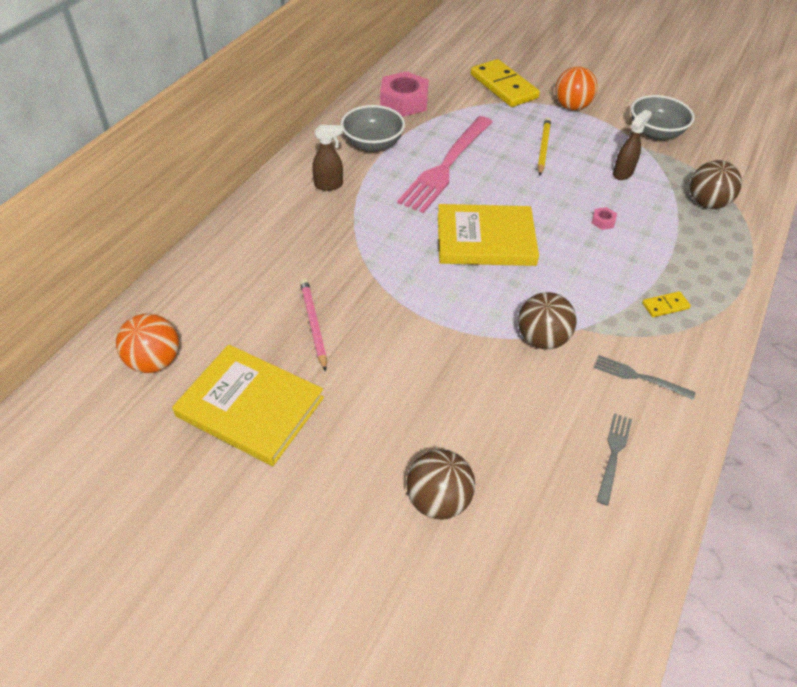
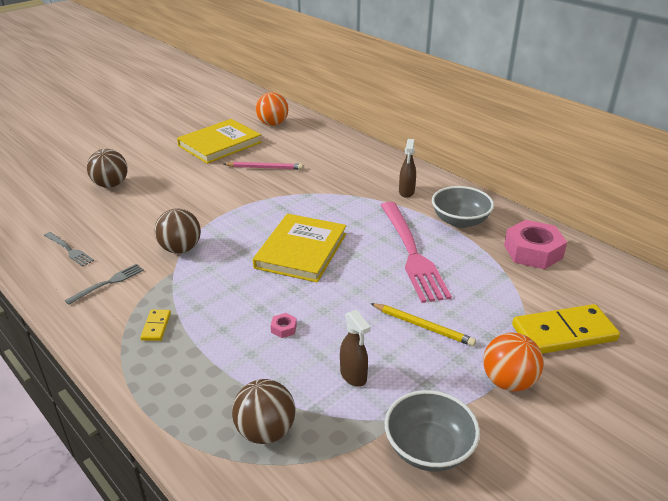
camera: 110 degrees right, 15 degrees down
(446, 166) = (412, 253): pink fork -> pink fork turned 150 degrees counterclockwise

